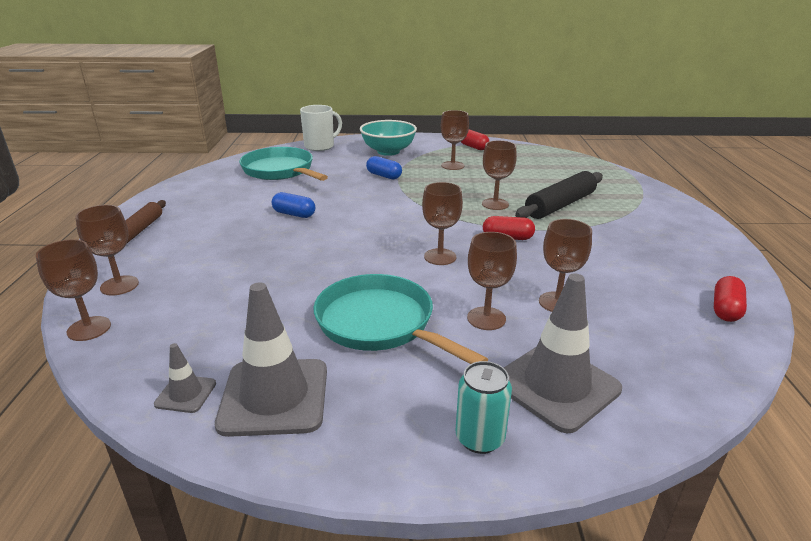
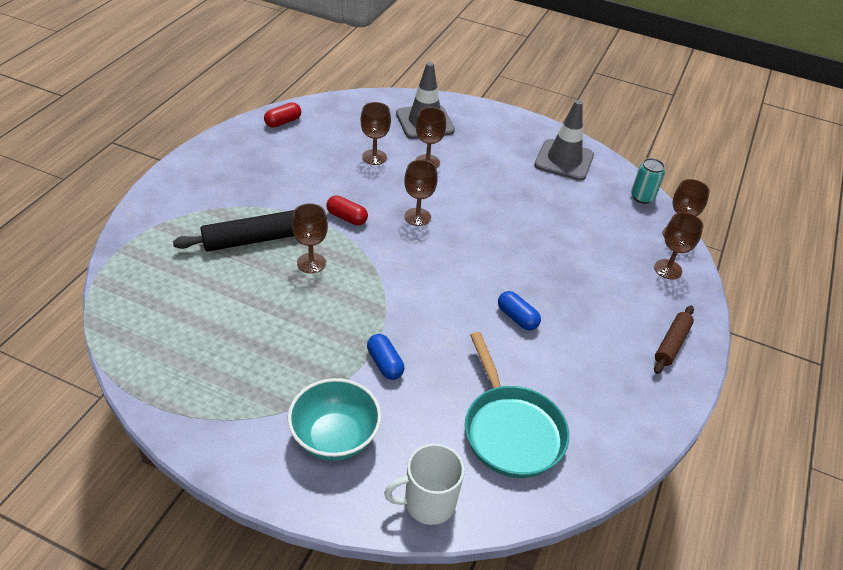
camera: 160 degrees left, 15 degrees up
(186, 394) = (608, 175): grey traffic cone -> none
(380, 324) = (492, 179): turquoise pan -> none
(452, 165) = (282, 358): brown goblet -> none
(473, 147) = (202, 403): red capsule -> none
(479, 438) = (478, 117): turquoise can -> turquoise can (642, 197)

